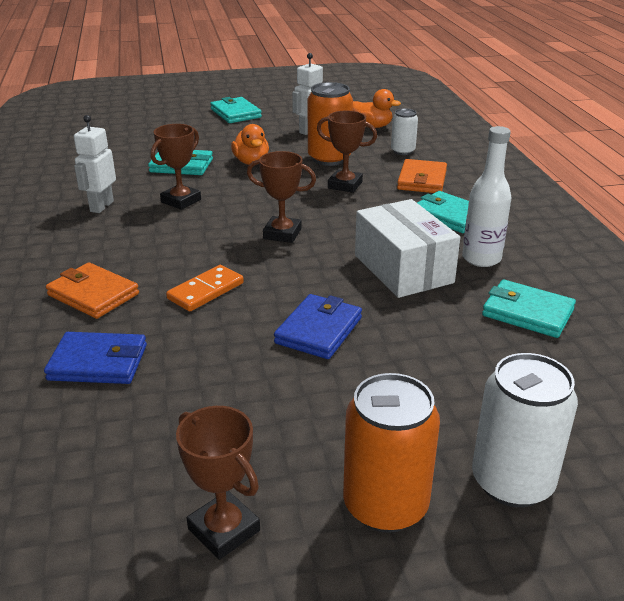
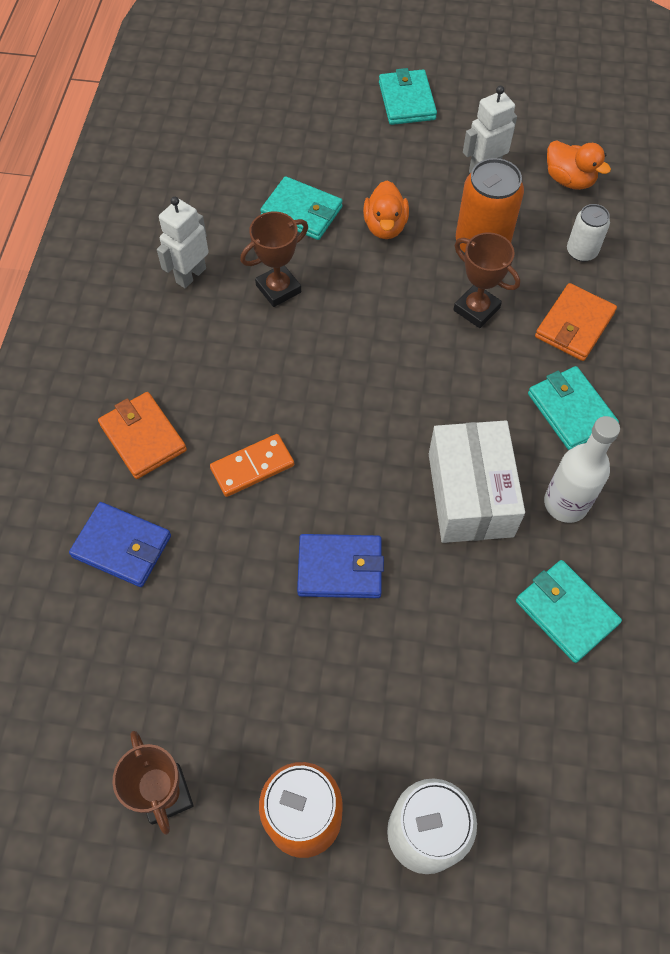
camera: 20 degrees right, 30 degrees up
(282, 234) = (366, 388): brown trophy -> none
(318, 330) = (340, 568): blue wallet -> blue wallet turned 45 degrees clockwise

